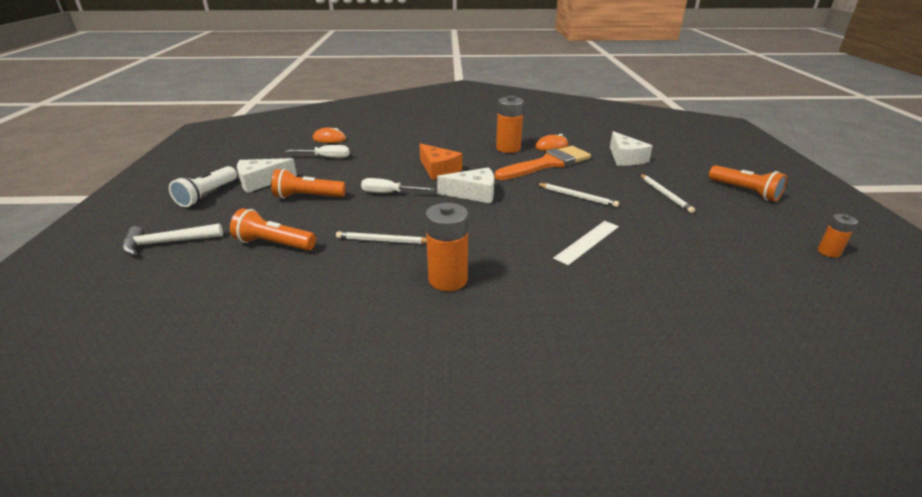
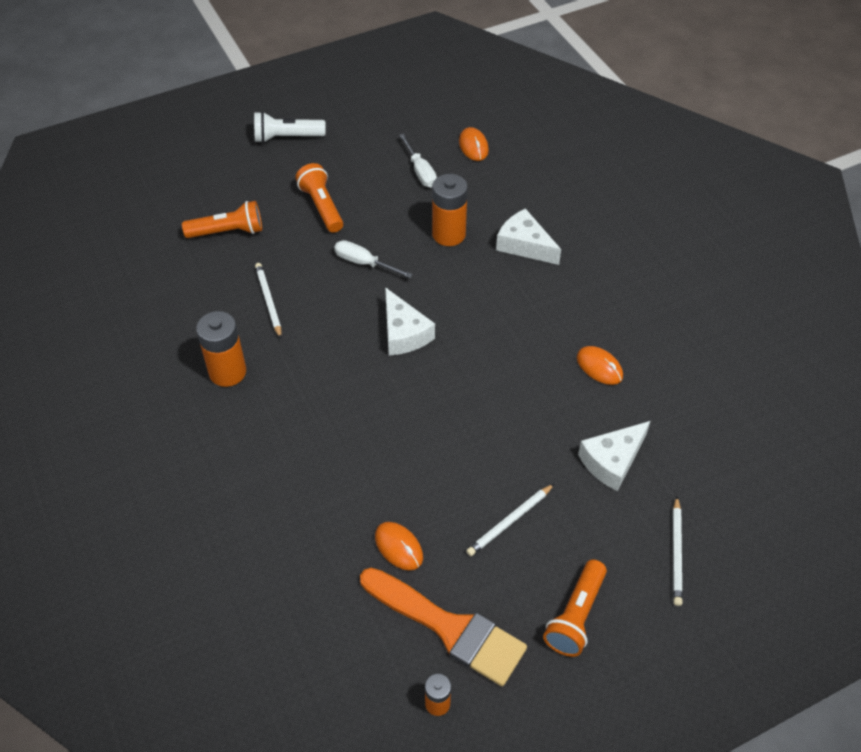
camera: 65 degrees right, 20 degrees up
(167, 243) = (199, 167): white hammer -> none
(261, 181) = (333, 156): white cheese -> white cheese (524, 245)
(274, 244) = (228, 231): orange flashlight -> orange flashlight turned 90 degrees clockwise
(389, 193) = (364, 263): white screwdriver -> white screwdriver turned 45 degrees counterclockwise
(438, 169) = (448, 279): orange cheese -> none
(508, 148) = (560, 323): orange battery -> orange battery (448, 234)
(547, 164) = (533, 378): orange brush -> orange brush (449, 628)
(577, 197) = (450, 430): white pencil -> white pencil (676, 552)
(587, 242) = (345, 461): white ruler -> none
(680, 237) = (399, 547): none -> orange mouse

